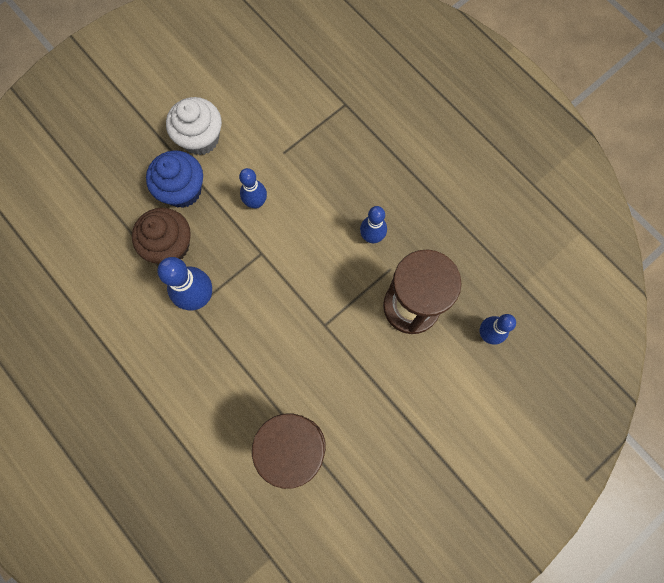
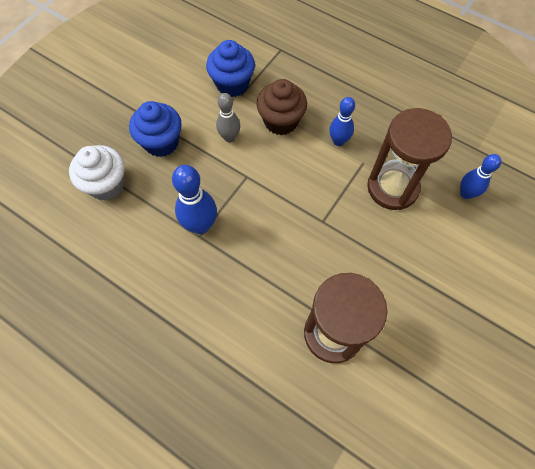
camera: 15 degrees left, 10 degrees down
(170, 245) = (162, 189): brown cupcake -> brown cupcake (281, 121)
(200, 138) = (166, 99): white cupcake -> white cupcake (107, 185)
(256, 202) = (229, 137): blue bowling pin -> grey bowling pin
(278, 137) = (232, 84): none -> blue cupcake

